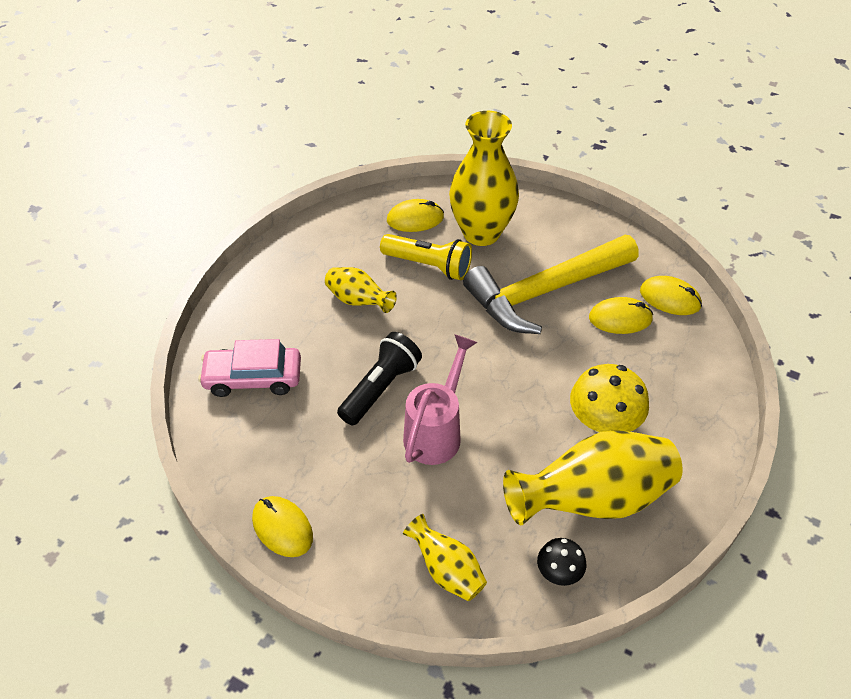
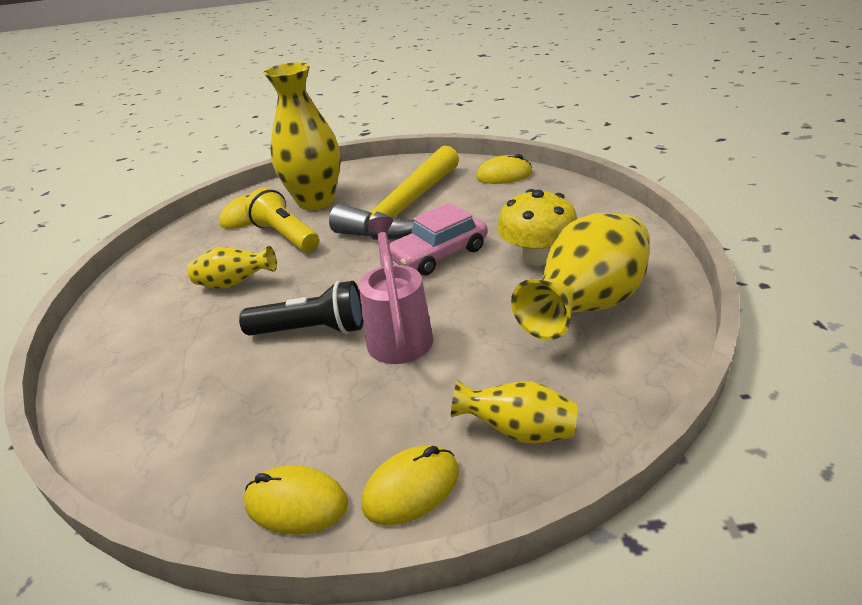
camera: 30 degrees left, 15 degrees down
(253, 378) = (156, 390): pink car -> pink car (439, 254)
(380, 388) = (312, 330): black flashlight -> black flashlight turned 90 degrees clockwise
(429, 266) = (286, 236): yellow flashlight -> yellow flashlight turned 120 degrees counterclockwise
(559, 572) = (621, 370): black mushroom -> none
(620, 318) = (480, 199): yellow mouse -> yellow mouse (411, 488)

